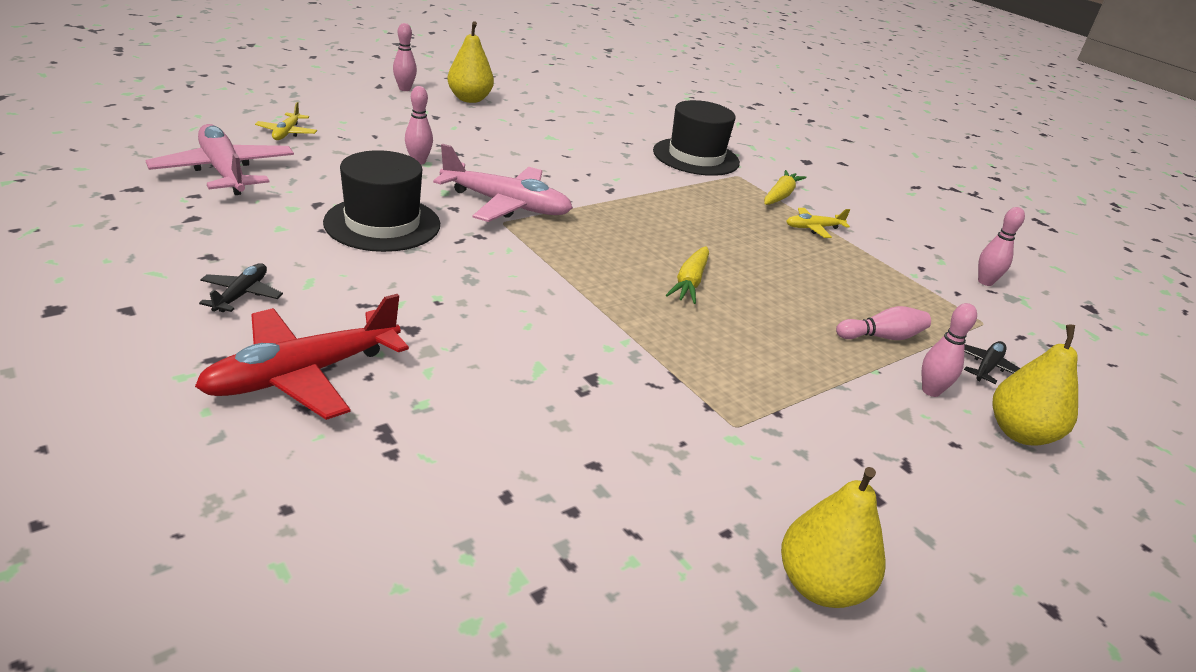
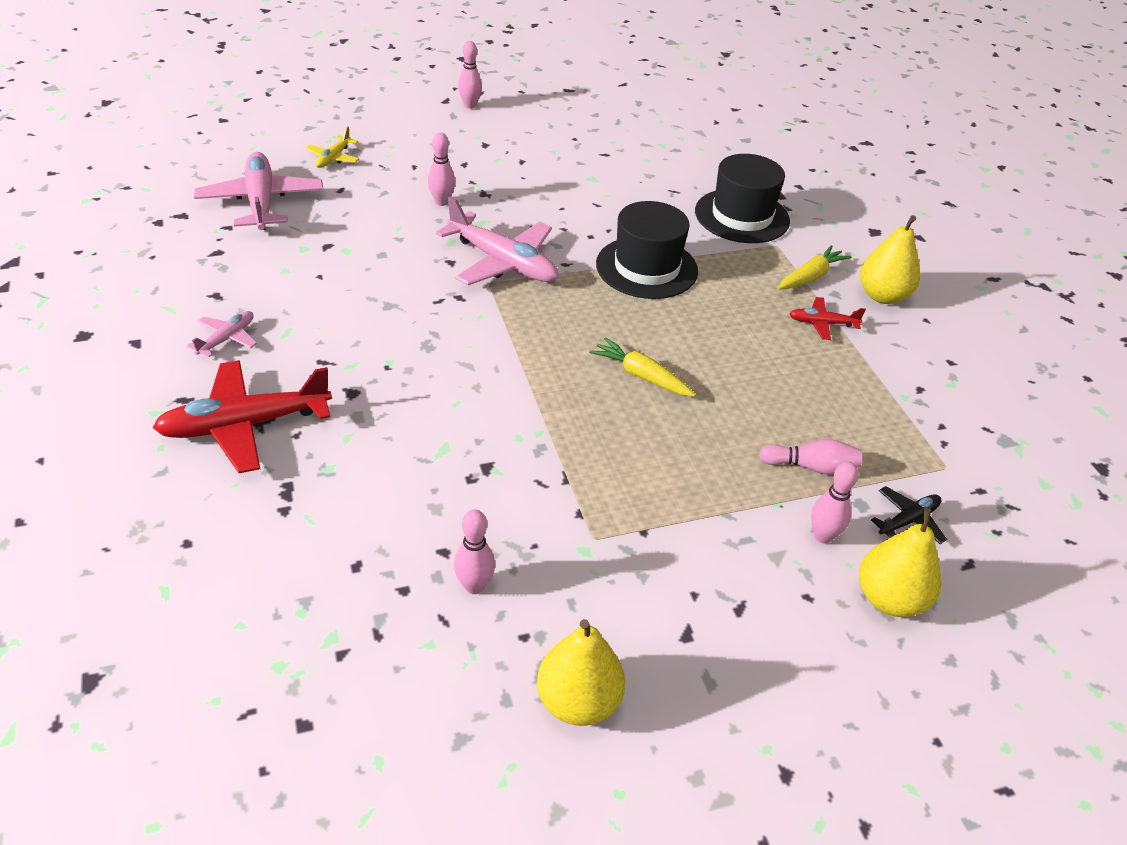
camera: 20 degrees right, 10 degrees up
(241, 295) = (227, 339): black plane -> pink plane
(382, 223) = (376, 274): black hat -> black hat (646, 267)
(469, 99) = (531, 122): yellow pear -> yellow pear (882, 296)
(690, 282) = (641, 375): yellow carrot -> yellow carrot turned 90 degrees clockwise
(813, 228) = (822, 323): yellow plane -> red plane
(985, 282) = (987, 417): pink bowling pin -> pink bowling pin (474, 586)

